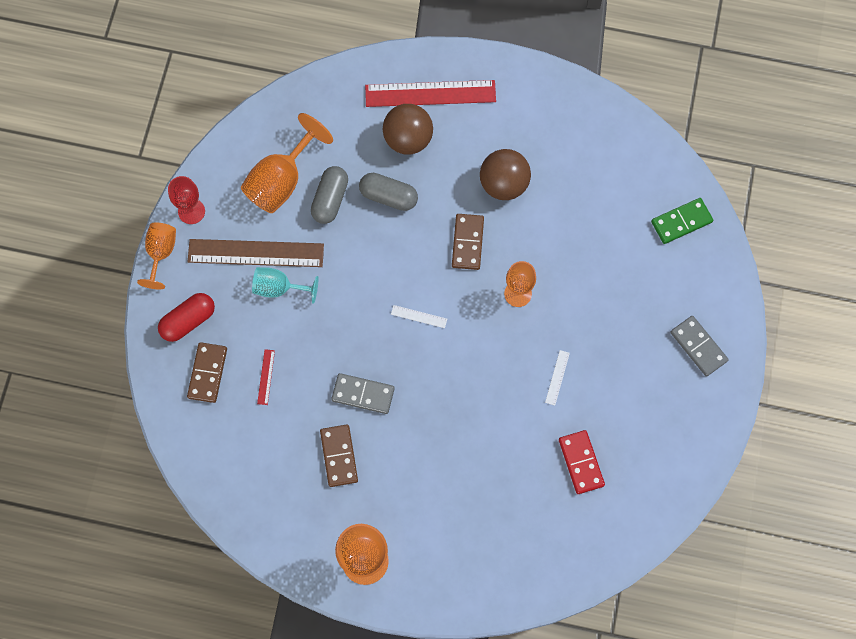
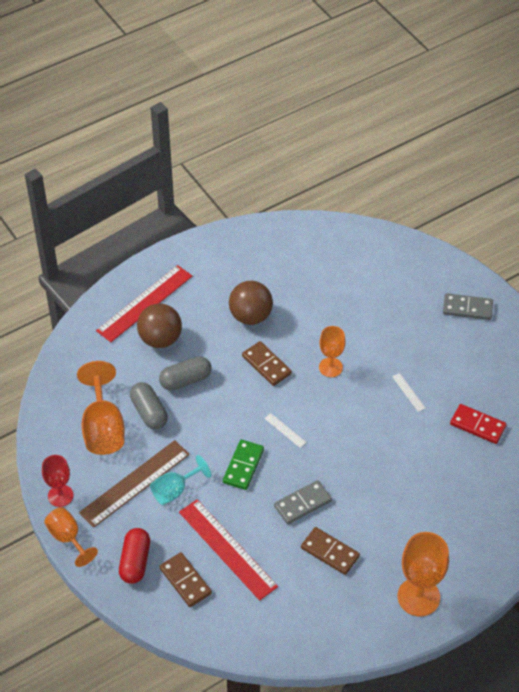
camera: 45 degrees left, 20 degrees down
(266, 377) = (227, 549): red ruler -> red ruler, size x2.44
(419, 316) = (285, 430): white ruler -> white ruler turned 75 degrees clockwise
(681, 222) = (379, 253): green domino -> green domino (243, 466)

